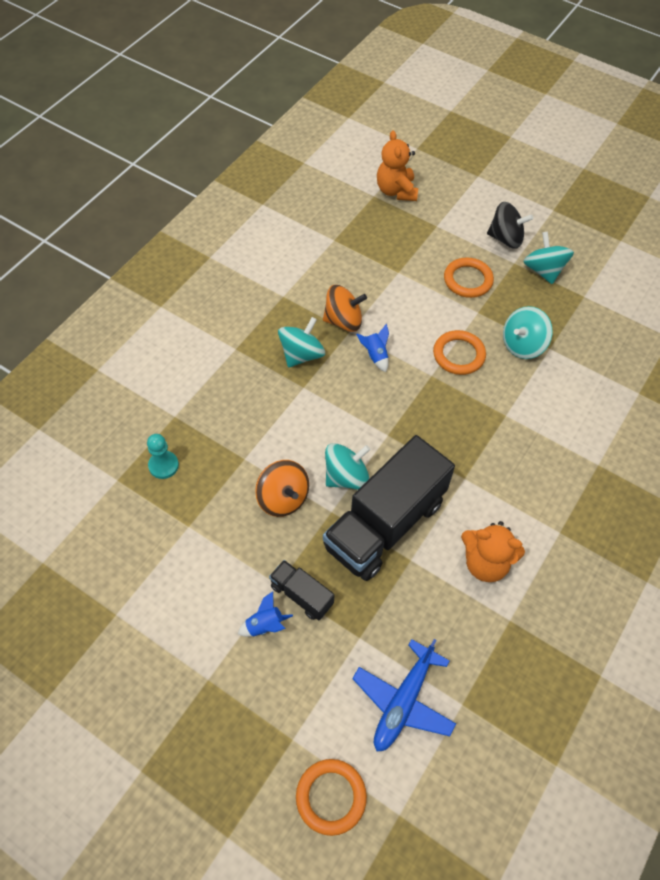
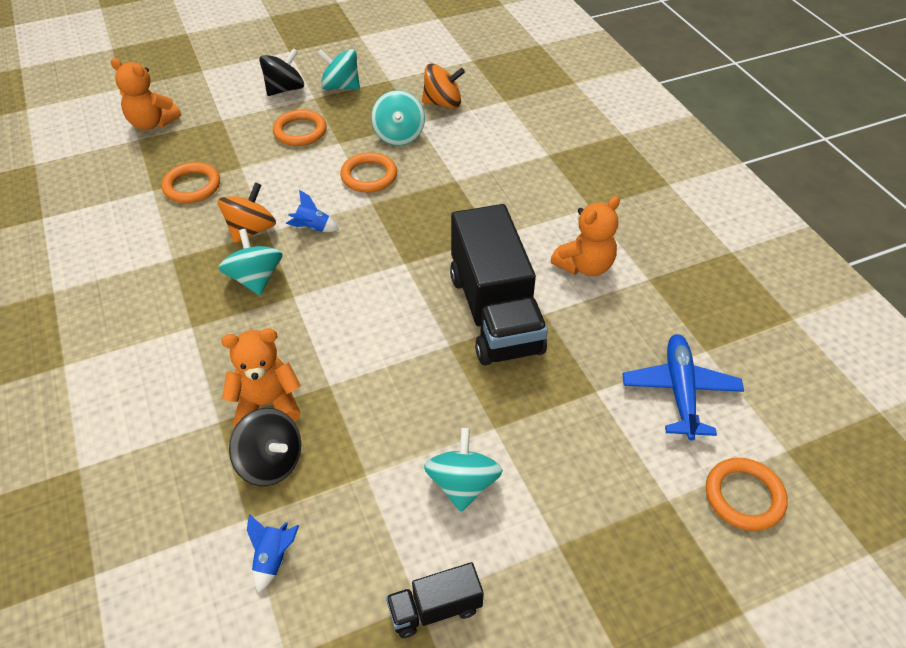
camera: 55 degrees left, 10 degrees down
(163, 465) = (271, 462): turquoise pawn -> black spinning top
(205, 433) = (267, 404): none -> orange teddy bear
(265, 625) = (532, 462): blue rocket -> blue rocket (273, 558)
(283, 498) = (403, 375): orange spinning top -> orange spinning top (443, 103)
(301, 595) = (520, 414): black truck -> black truck (435, 609)
(346, 477) = (422, 315): turquoise spinning top -> turquoise spinning top (463, 484)
(355, 258) = (192, 186): none -> orange ring
(403, 702) = (680, 391): blue plane -> blue plane turned 150 degrees counterclockwise

